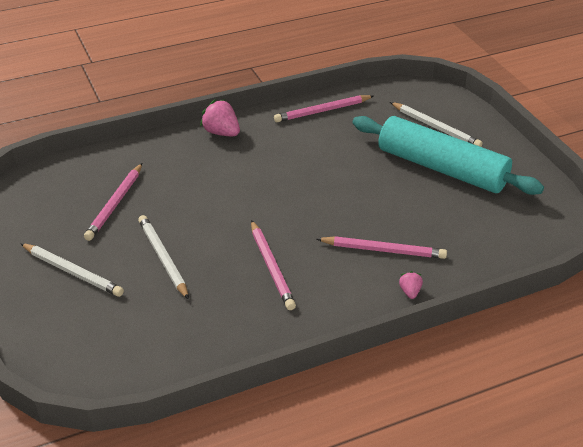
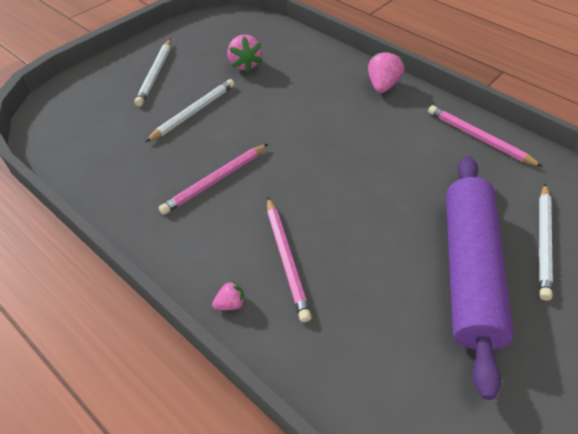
camera: 65 degrees right, 10 degrees up
(115, 204) = (244, 65): pink pencil -> pink strawberry
(441, 168) = (468, 271): turquoise rolling pin -> purple rolling pin

